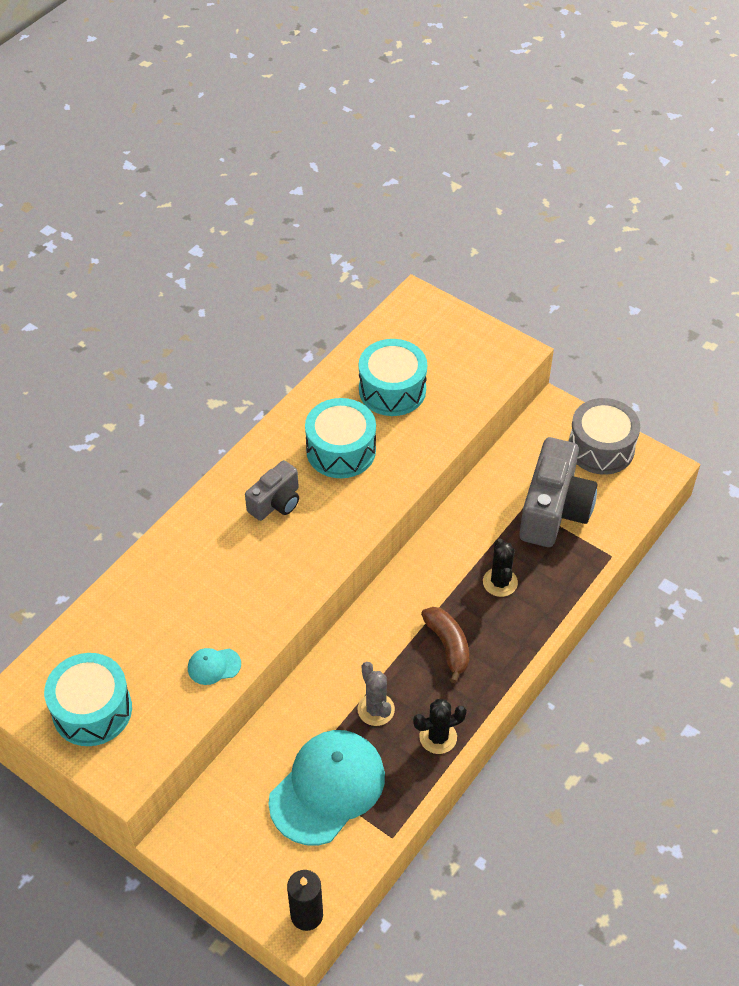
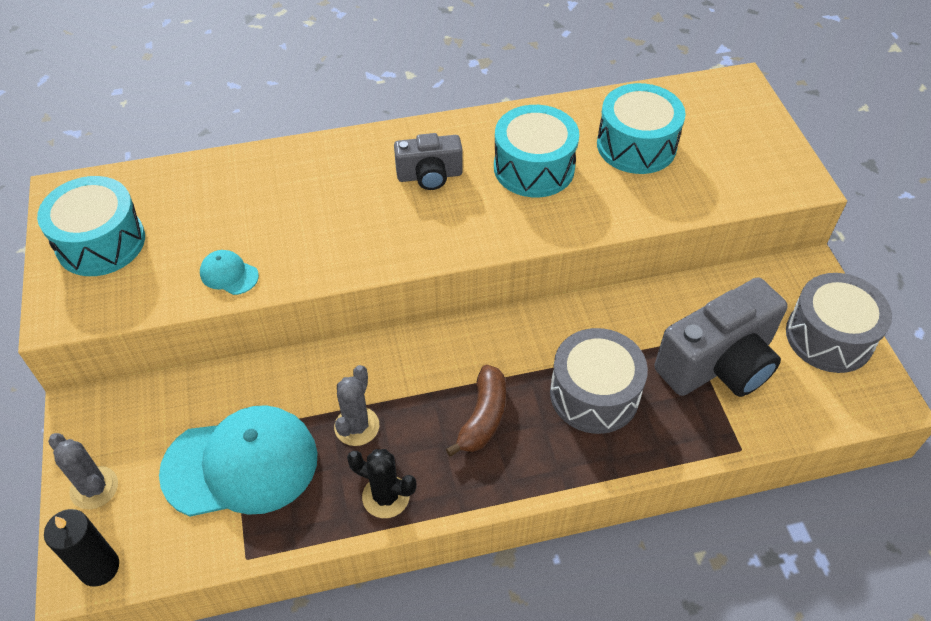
camera: 40 degrees right, 0 degrees up
(246, 876) = (94, 488): none -> grey cactus
(500, 582) = (594, 394): black cactus -> grey drum

